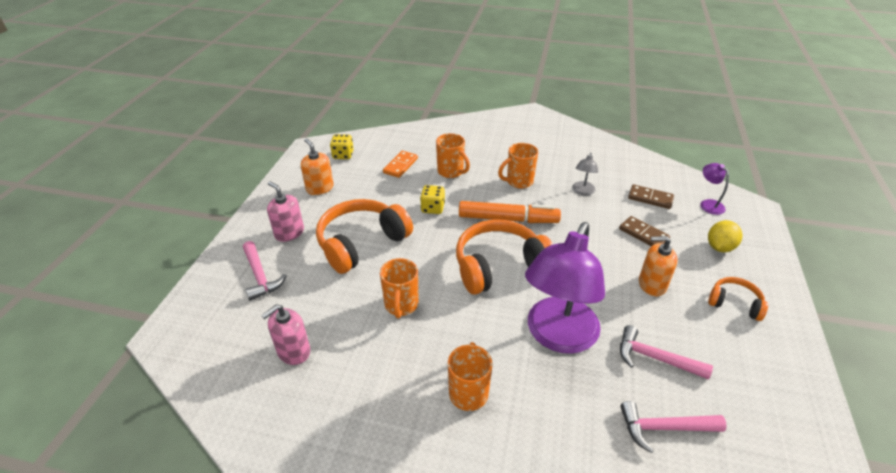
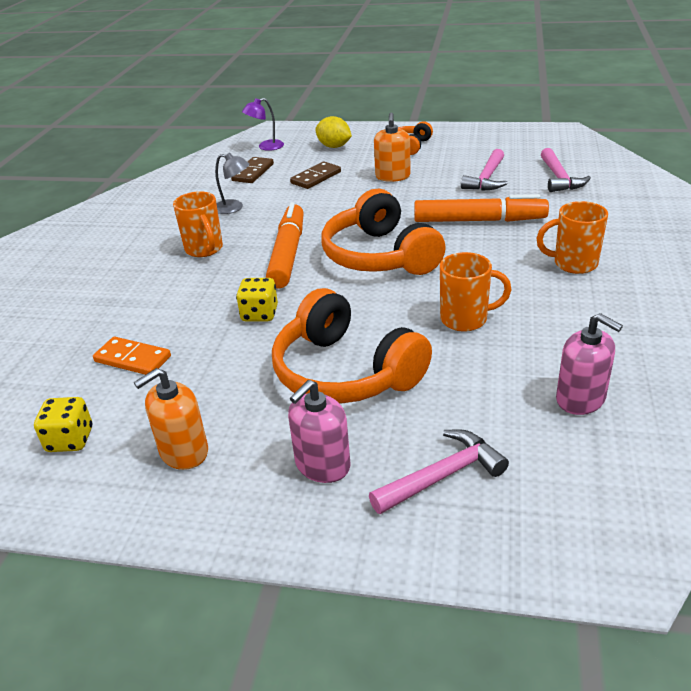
camera: 90 degrees left, 5 degrees down
(451, 172) = (166, 306): orange mug -> none
(557, 336) = (478, 220): purple lamp -> orange marker

